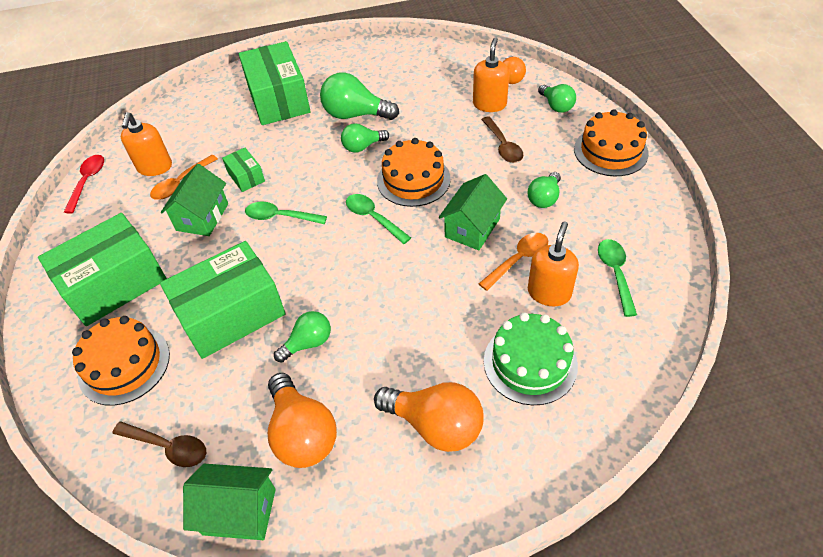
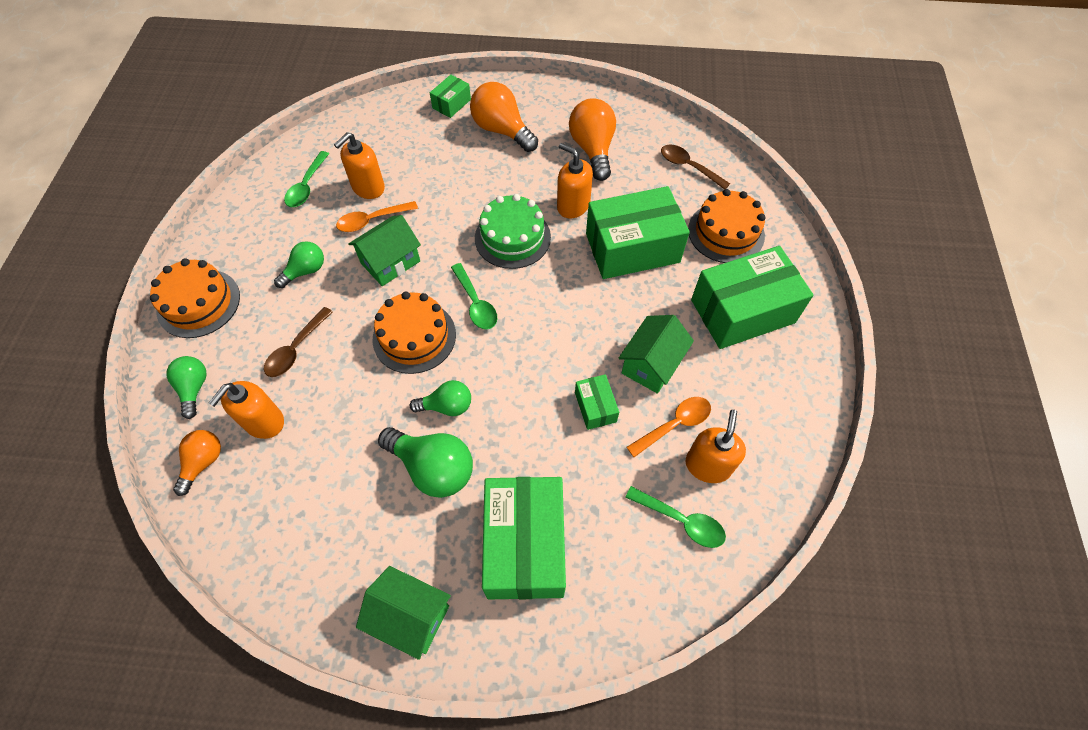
camera: 165 degrees left, 10 degrees up
(88, 181) = (794, 471): red spoon -> none
(239, 511) = (642, 121): green house -> green house (411, 616)
(280, 217) = (568, 336): green spoon -> green spoon (681, 521)
(308, 343) = (573, 206): green light bulb -> orange soap dispenser
(503, 146) = (296, 349): brown spoon -> brown spoon turned 150 degrees counterclockwise
(528, 449) = (451, 104): none -> green box
(530, 363) = (417, 146): green cake -> green cake (512, 237)

